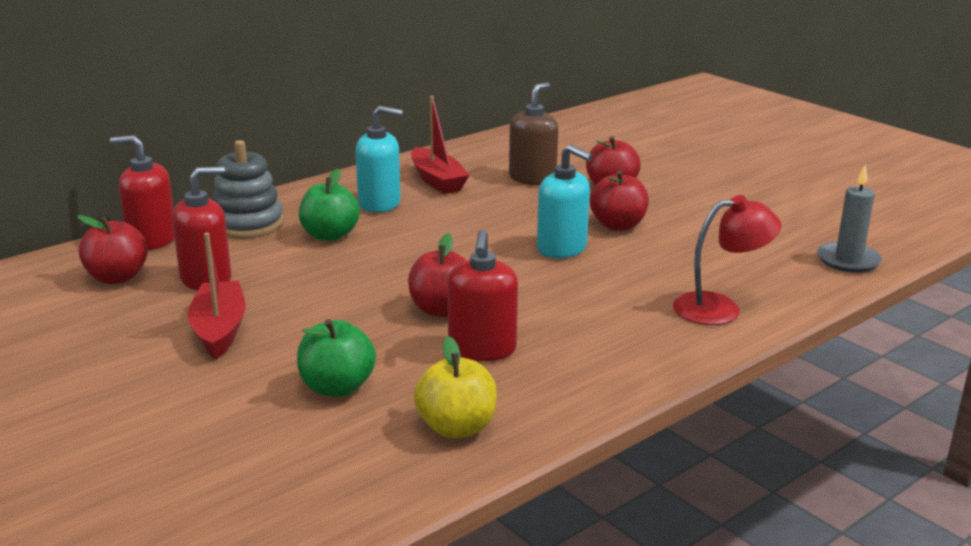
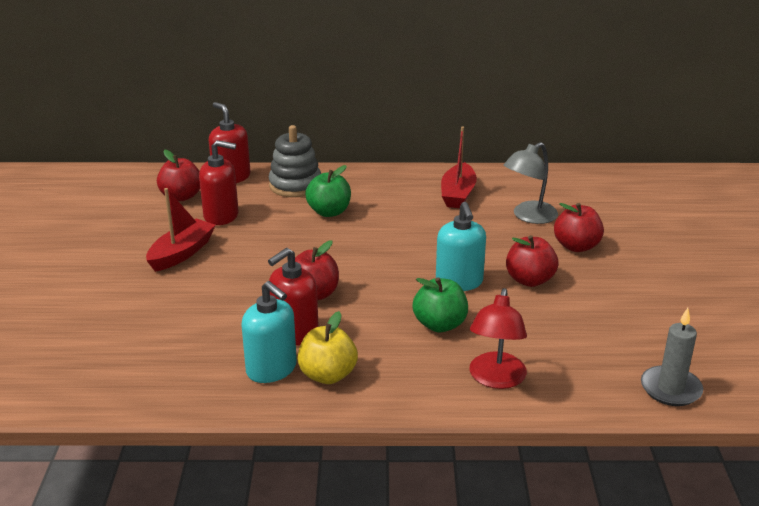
camera: 40 degrees right, 5 degrees up
(337, 387) = (184, 319): green apple -> green apple (440, 325)
(380, 204) = (393, 199): turquoise soap dispenser -> turquoise soap dispenser (272, 369)
(456, 428) = (204, 377): yellow apple -> yellow apple (328, 375)
(532, 178) = (528, 216): brown soap dispenser -> grey lamp
(720, 308) = (495, 379): red lamp -> red lamp turned 75 degrees clockwise

